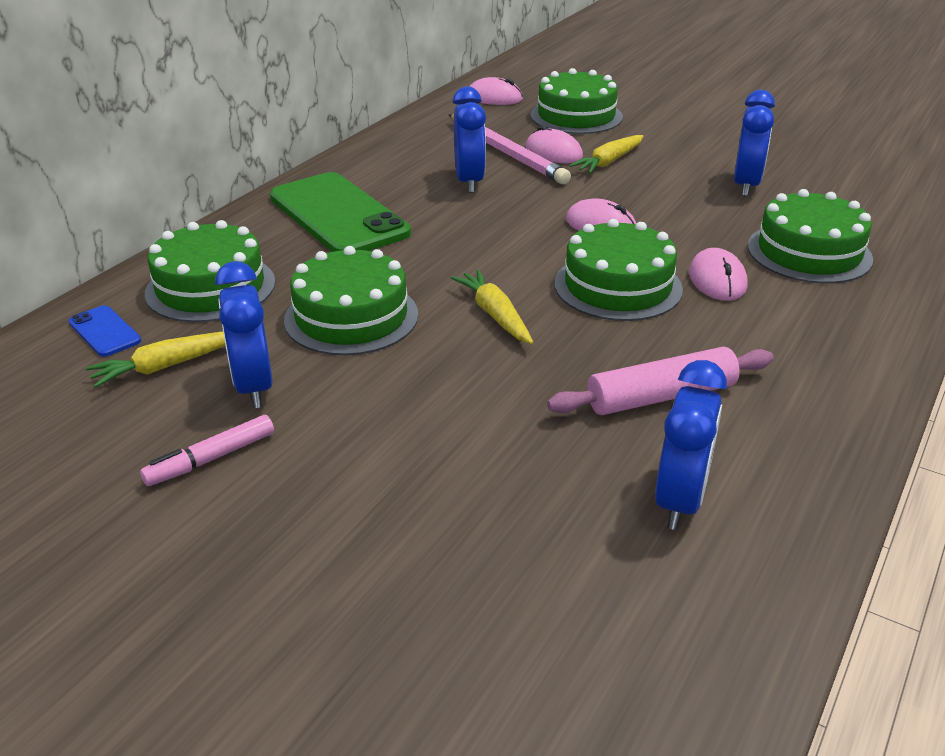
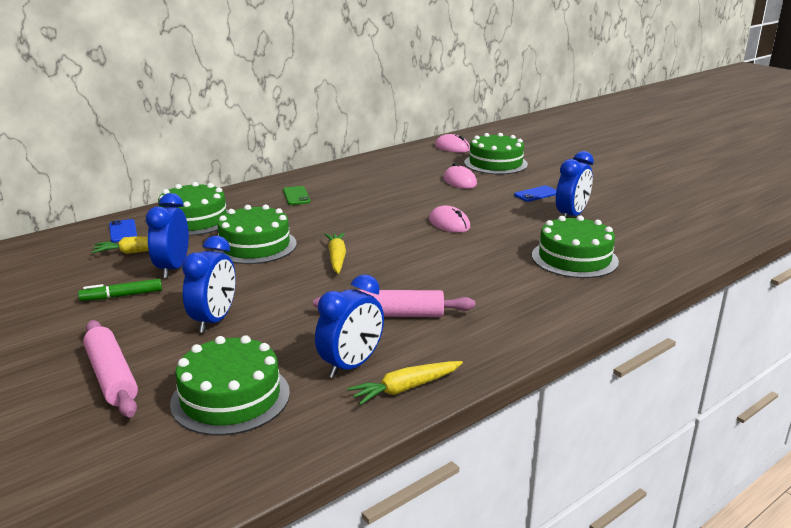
camera: 20 degrees right, 10 degrees down
(211, 459) = (122, 296): pink marker -> green marker
(330, 623) = (111, 377): none -> pink rolling pin
(338, 215) = (296, 196): green phone -> green phone, size x0.43
(469, 181) = (390, 189): blue clock -> blue clock (214, 320)
(506, 153) = (429, 178): pink pencil -> none
(609, 162) = (491, 191): yellow carrot -> yellow carrot (406, 388)
(618, 286) = (426, 256): green cake -> green cake (230, 397)
(672, 158) = (536, 194): none -> blue phone
(717, 280) = (494, 263): pink mouse -> none

